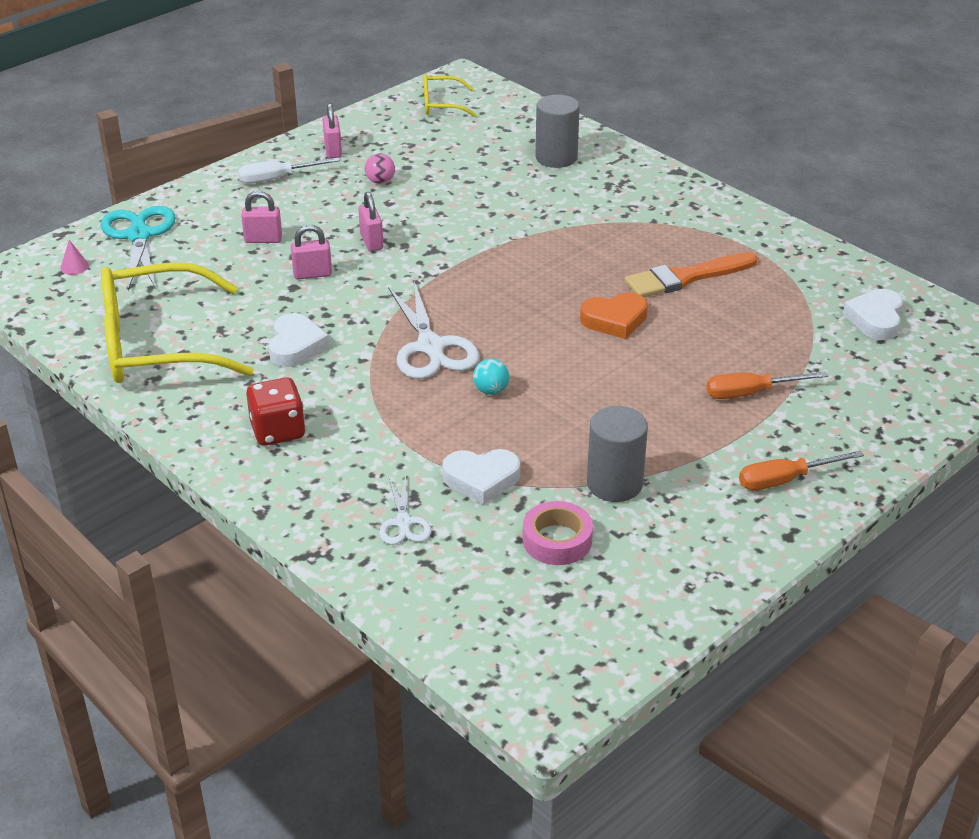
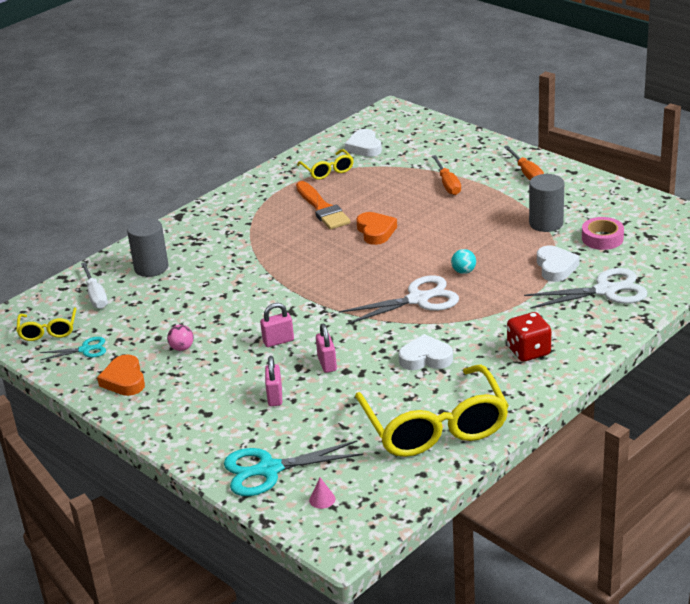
camera: 90 degrees left, 5 degrees down
(277, 178) = (172, 405): white screwdriver -> white screwdriver (95, 296)
(333, 151) = (124, 380): pink padlock -> orange heart
(398, 127) = (85, 350): none -> turquoise scissors
(404, 522) = (605, 291): white scissors -> white scissors, size x1.83
(799, 284) = (327, 170): none -> yellow glasses
(875, 319) = (364, 147): white heart -> white heart turned 60 degrees clockwise

